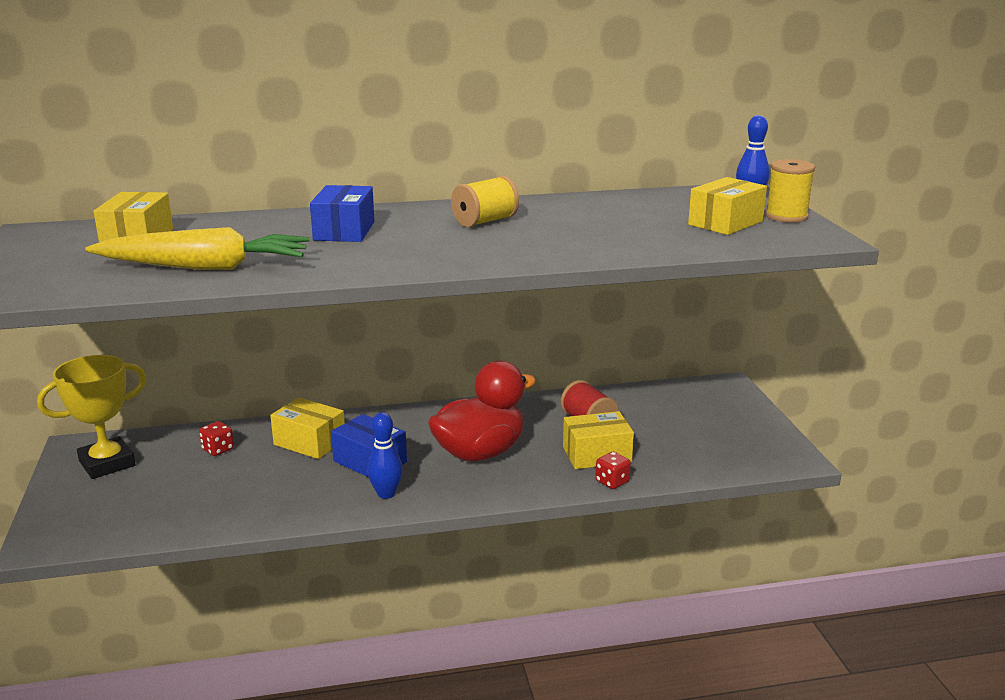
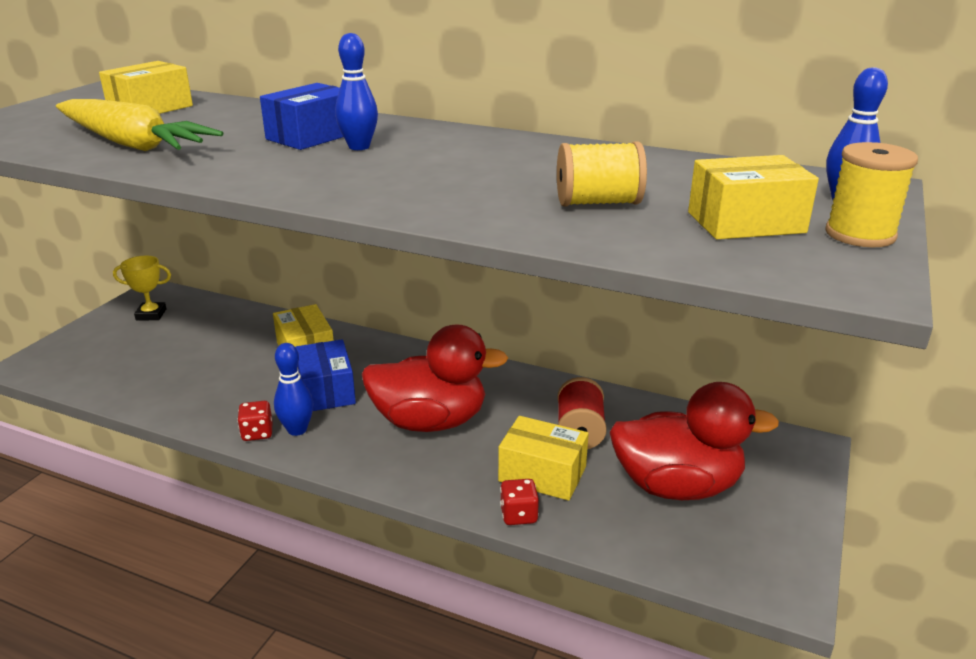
camera: 35 degrees right, 5 degrees up
(107, 463) = (151, 314): yellow trophy -> yellow trophy, size x0.59
(218, 450) = (234, 332): red dice -> red dice (257, 433)
(400, 231) = (359, 147): none -> blue bowling pin
(485, 221) = (459, 155): yellow spool -> yellow spool (598, 203)
(682, 431) = (676, 486): none -> red duck

